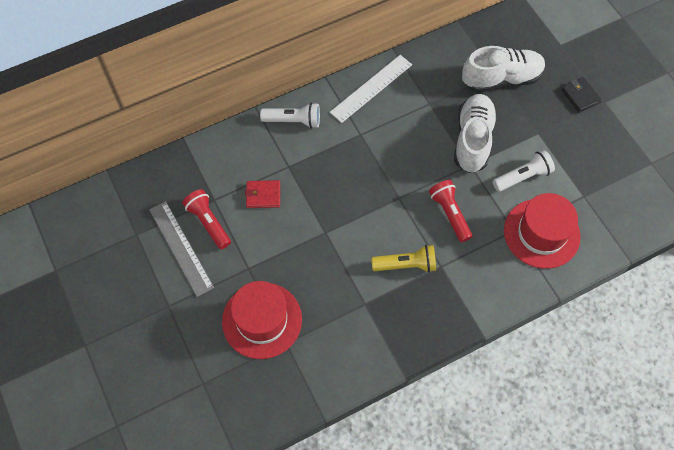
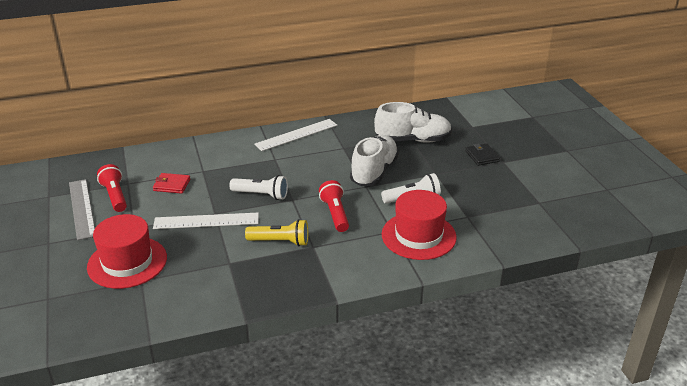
camera: 10 degrees right, 30 degrees down
(293, 121) = (221, 146): white flashlight -> white flashlight (261, 195)
(320, 246) = (206, 221): none -> white ruler

